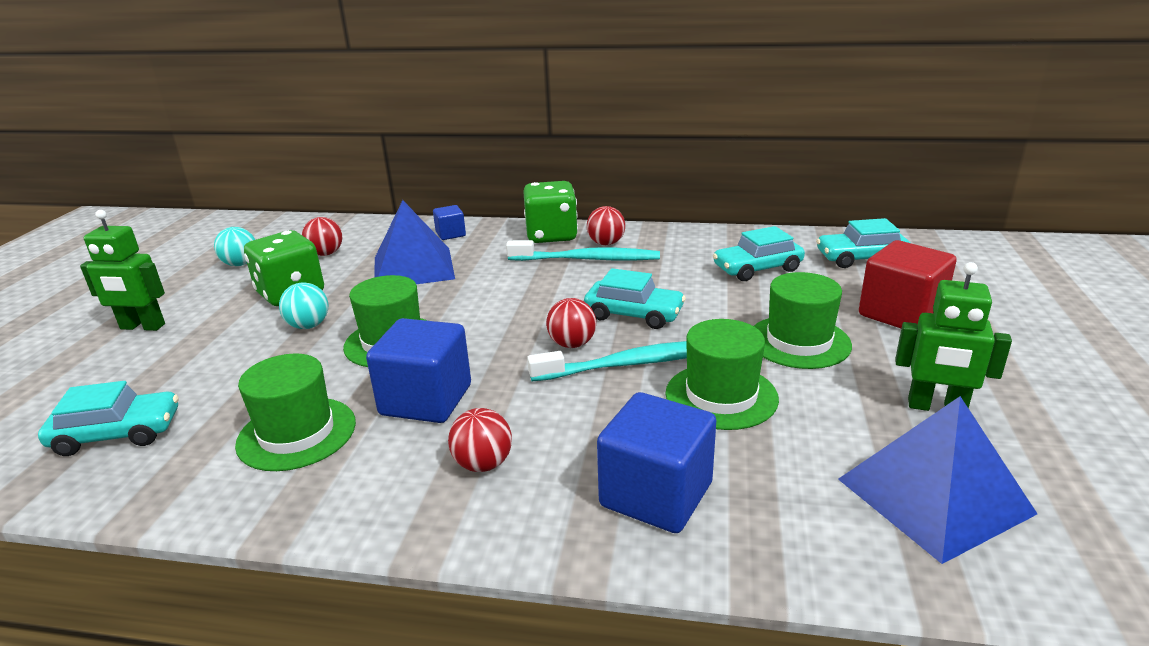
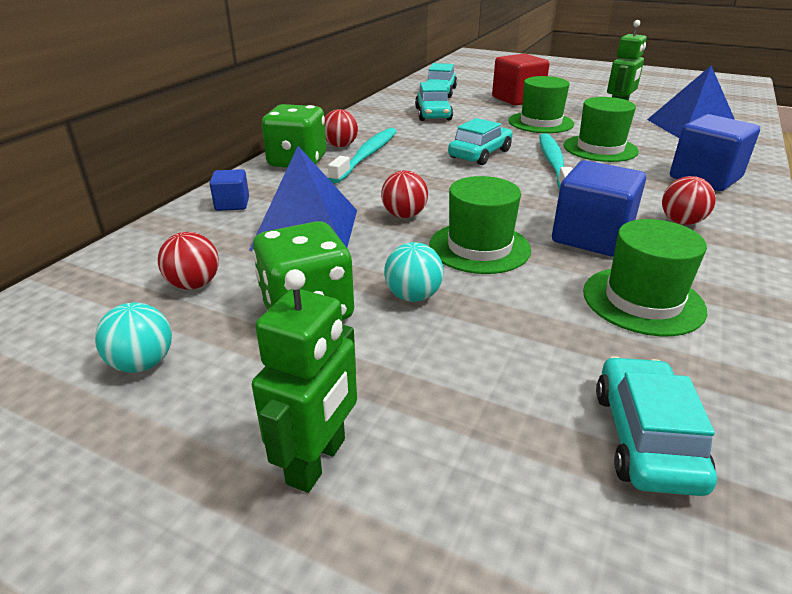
camera: 75 degrees left, 5 degrees up
(572, 344) = (517, 177): red ball -> red ball (404, 215)

